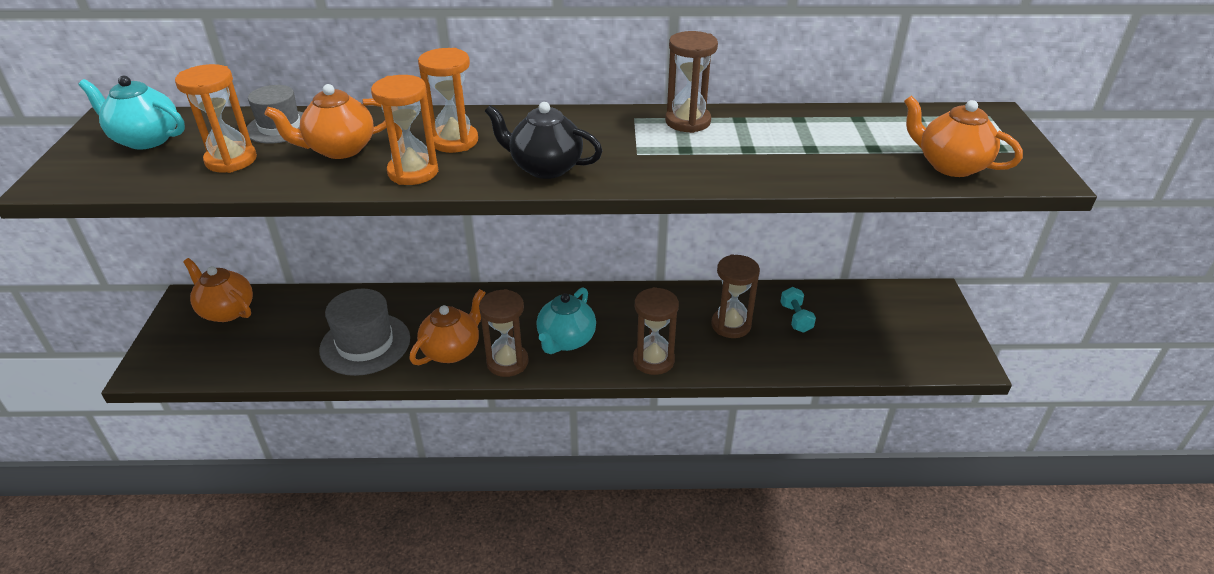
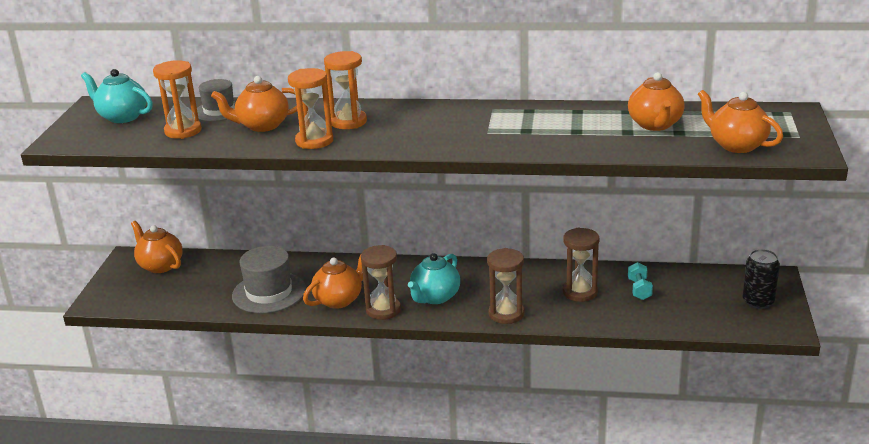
camera: 10 degrees right, 10 degrees down
(545, 167) = (414, 140): black teapot -> none
(687, 121) = (534, 112): brown hourglass -> none
(840, 137) = (655, 125): none -> orange teapot
(928, 328) = (758, 302): none -> black can

